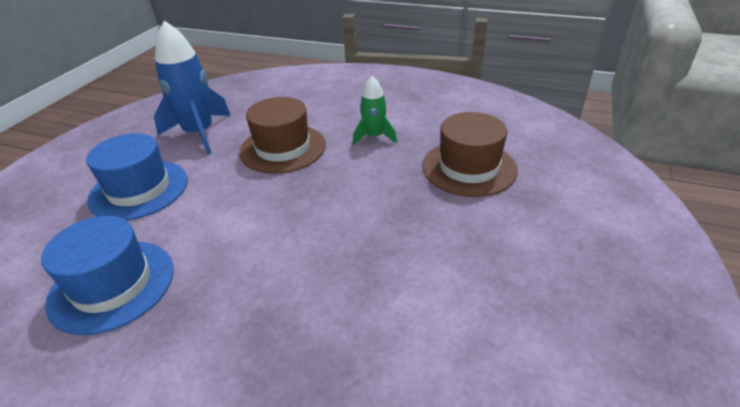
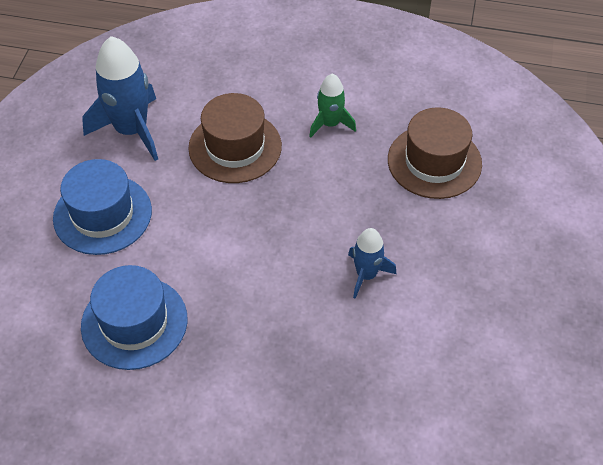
camera: 10 degrees left, 15 degrees up
(380, 259) = (366, 275): none -> blue rocket

